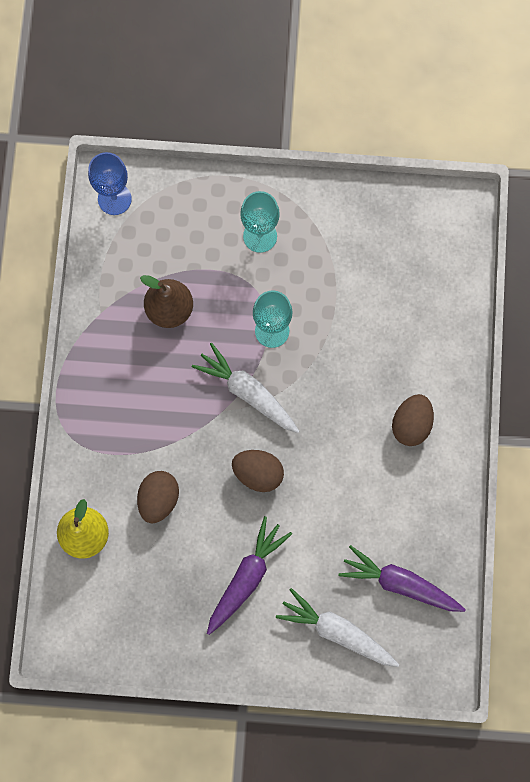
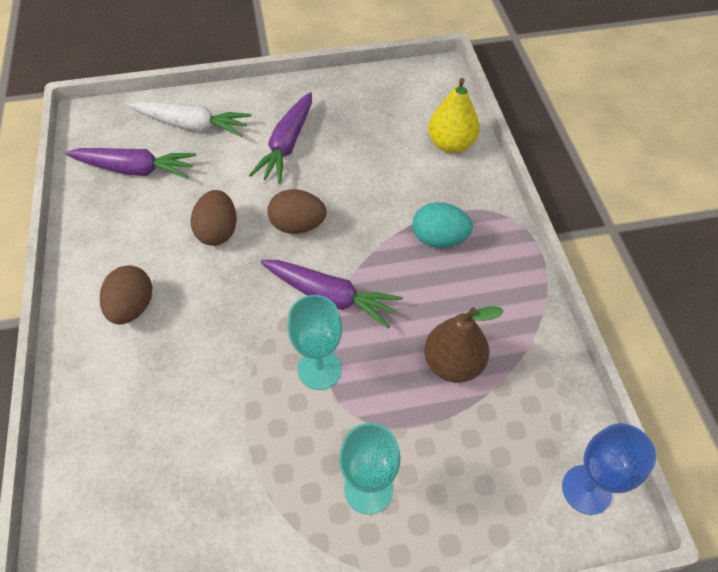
camera: 165 degrees right, 20 degrees down
(138, 426) = (439, 239): none -> turquoise egg
(158, 499) = (392, 184): brown egg -> brown egg (218, 231)
(247, 392) = (330, 297): white carrot -> purple carrot

